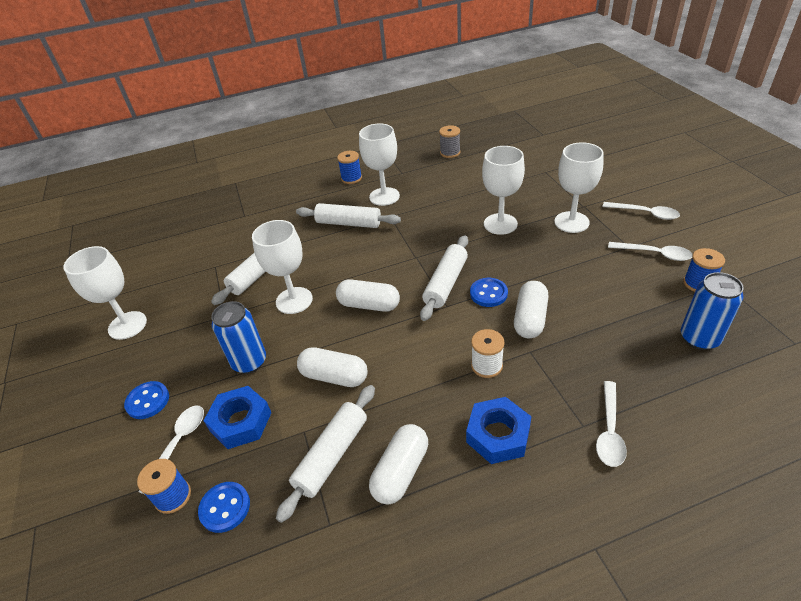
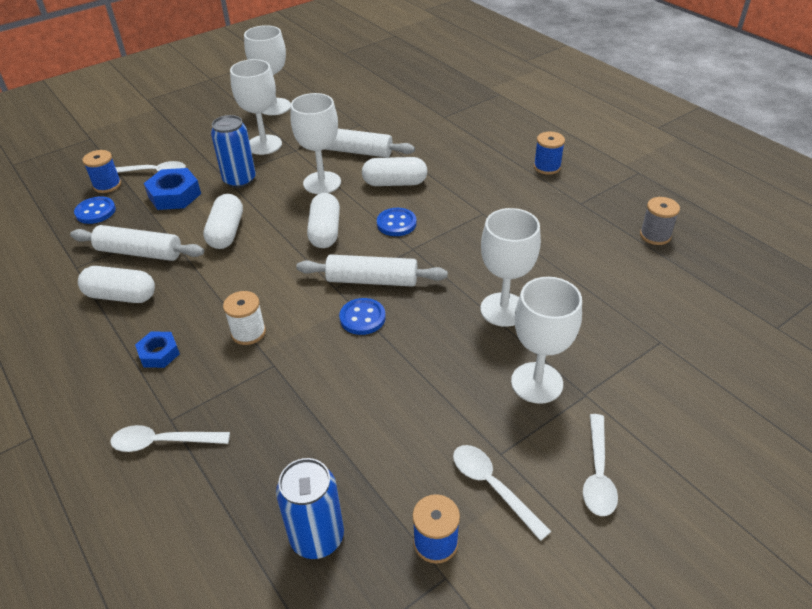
camera: 70 degrees right, 0 degrees up
(148, 401) = (194, 144): blue button -> blue button (396, 223)
(349, 223) = (457, 186): white rolling pin -> none
(384, 196) = (520, 200): white goblet -> white goblet (264, 145)
(498, 435) = (159, 353): blue nut -> blue nut, size x0.62
(530, 319) = (326, 359): white capsule -> white capsule (395, 183)
(655, 254) = (492, 486): white spoon -> white spoon turned 135 degrees clockwise

